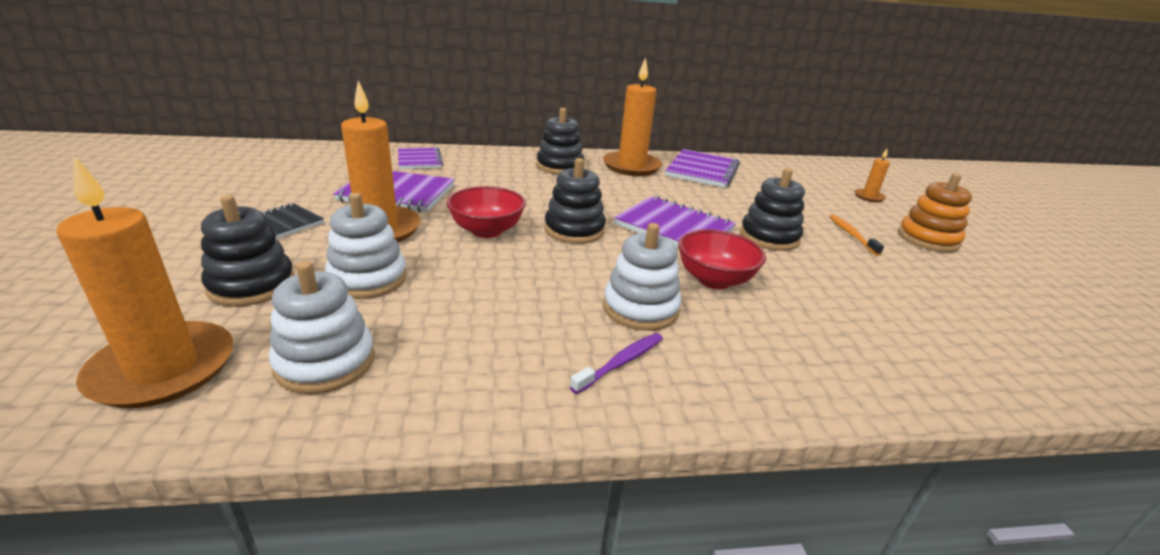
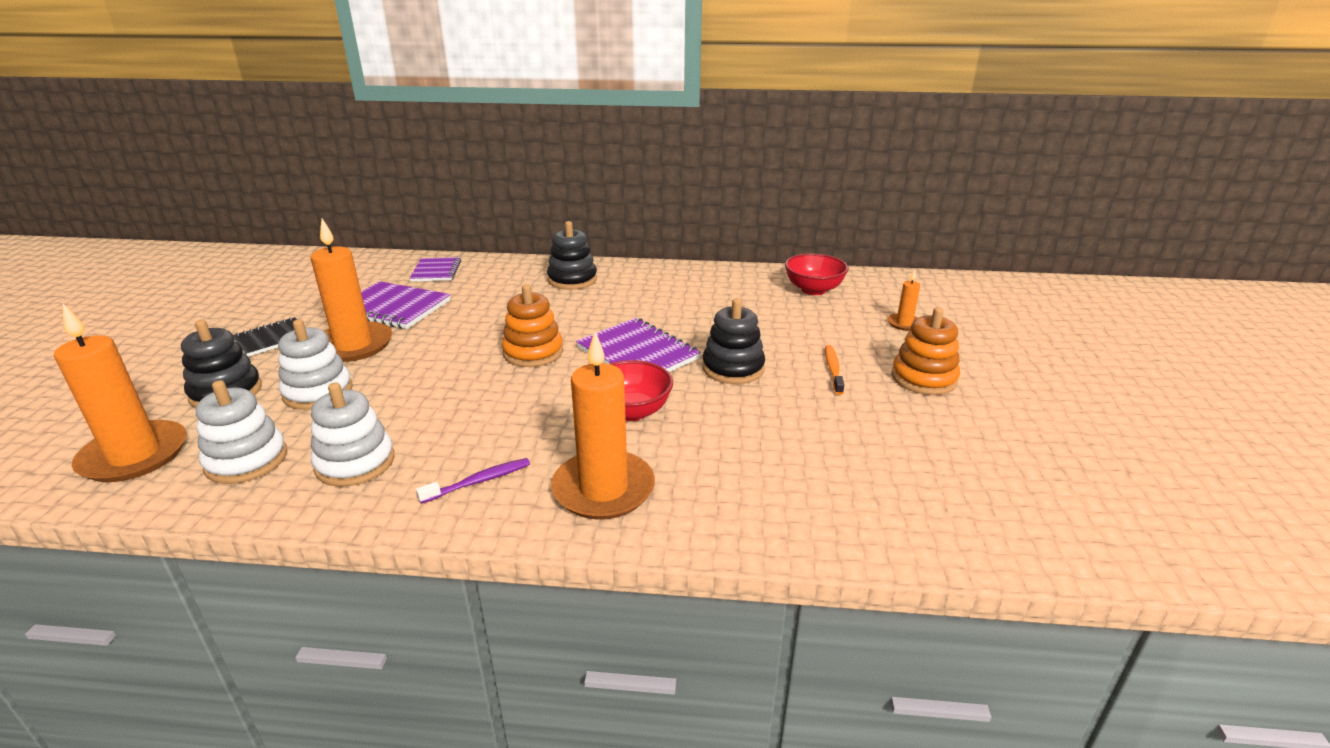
camera: 15 degrees right, 0 degrees up
(487, 231) = (449, 350): red bowl -> red bowl (813, 290)
(574, 230) = (533, 352): black stacking toy -> orange stacking toy
(631, 166) = (650, 280): orange candle -> orange candle (603, 489)
(640, 308) = (535, 434): white stacking toy -> white stacking toy (355, 463)
(702, 171) = (728, 286): purple notebook -> none

